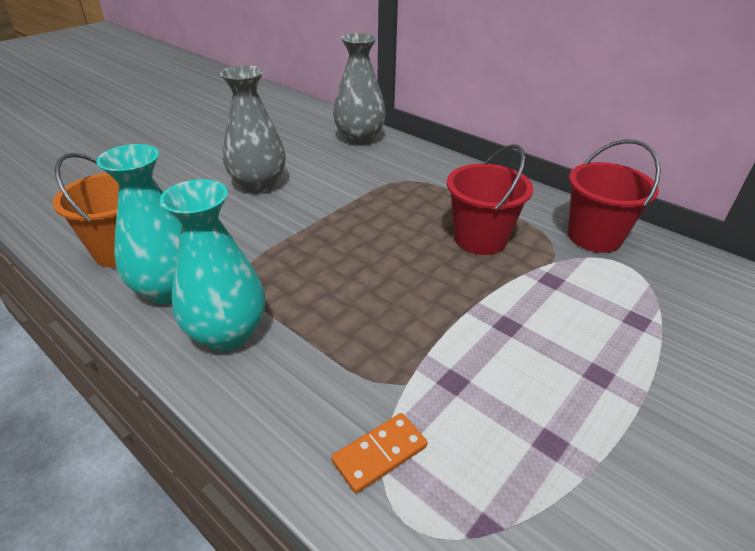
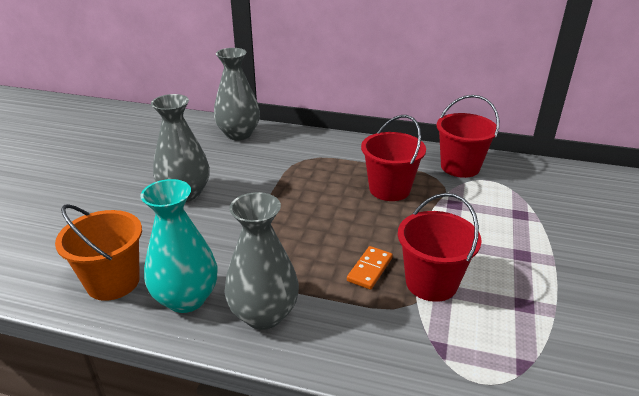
camera: 25 degrees left, 5 degrees down
(227, 333) = (264, 314): turquoise vase -> grey vase
(380, 454) = (434, 351): orange domino -> orange domino (370, 269)
(444, 367) = (431, 283): none -> red bucket

